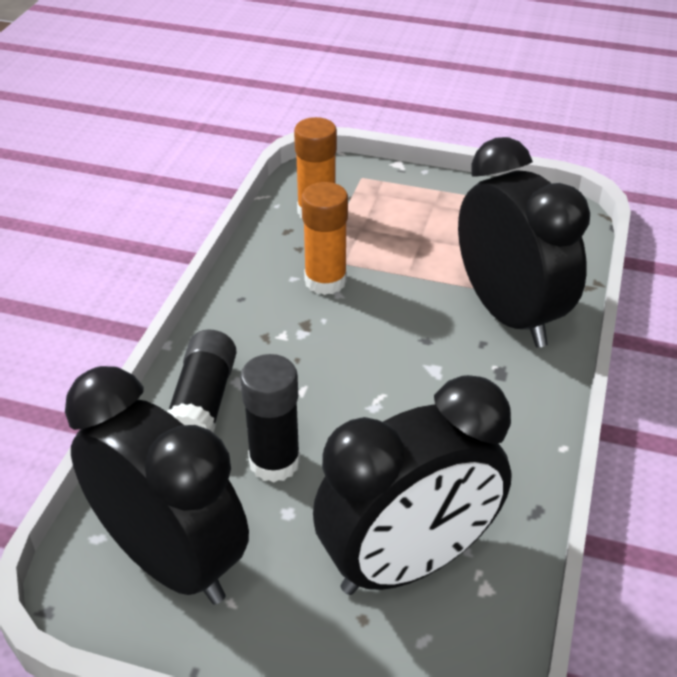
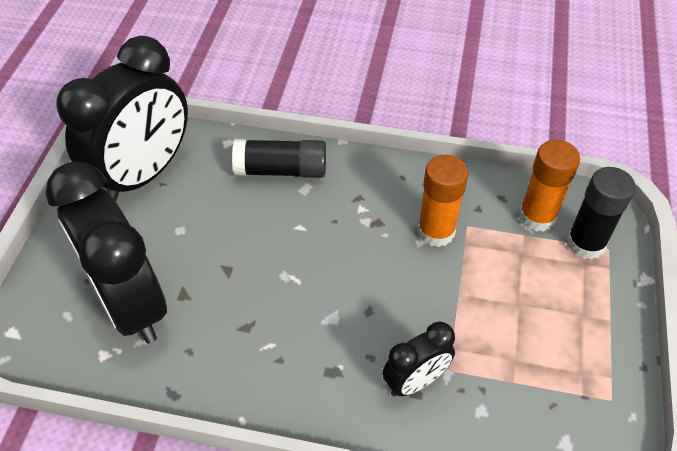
camera: 85 degrees right, 10 degrees up
(274, 462) = (226, 217): black glue stick -> black glue stick (585, 243)
(509, 314) = (415, 381): black clock -> black clock, size x0.49

